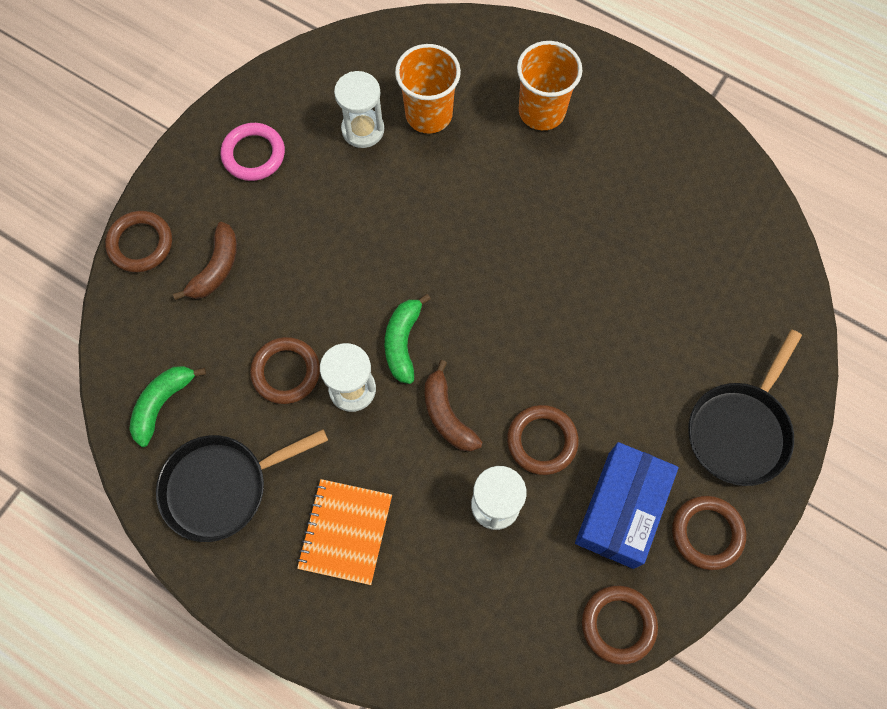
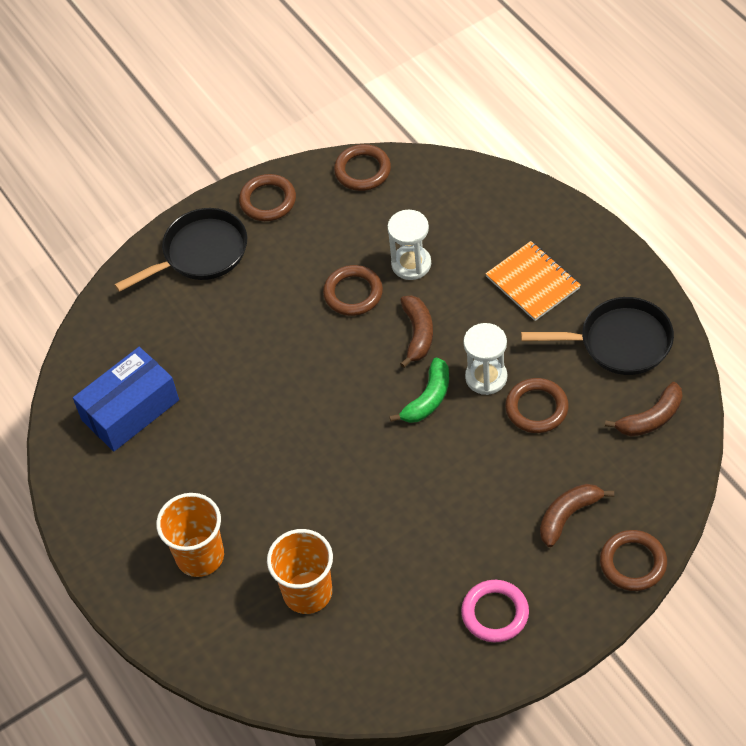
camera: 150 degrees left, 15 degrees down
(162, 404) = (651, 418): green banana -> brown banana
(345, 532) = (533, 282): orange notebook -> orange notebook turned 75 degrees counterclockwise
(363, 129) = (378, 600): white hourglass -> none
(621, 509) = (320, 233): blue box -> blue box (130, 410)

